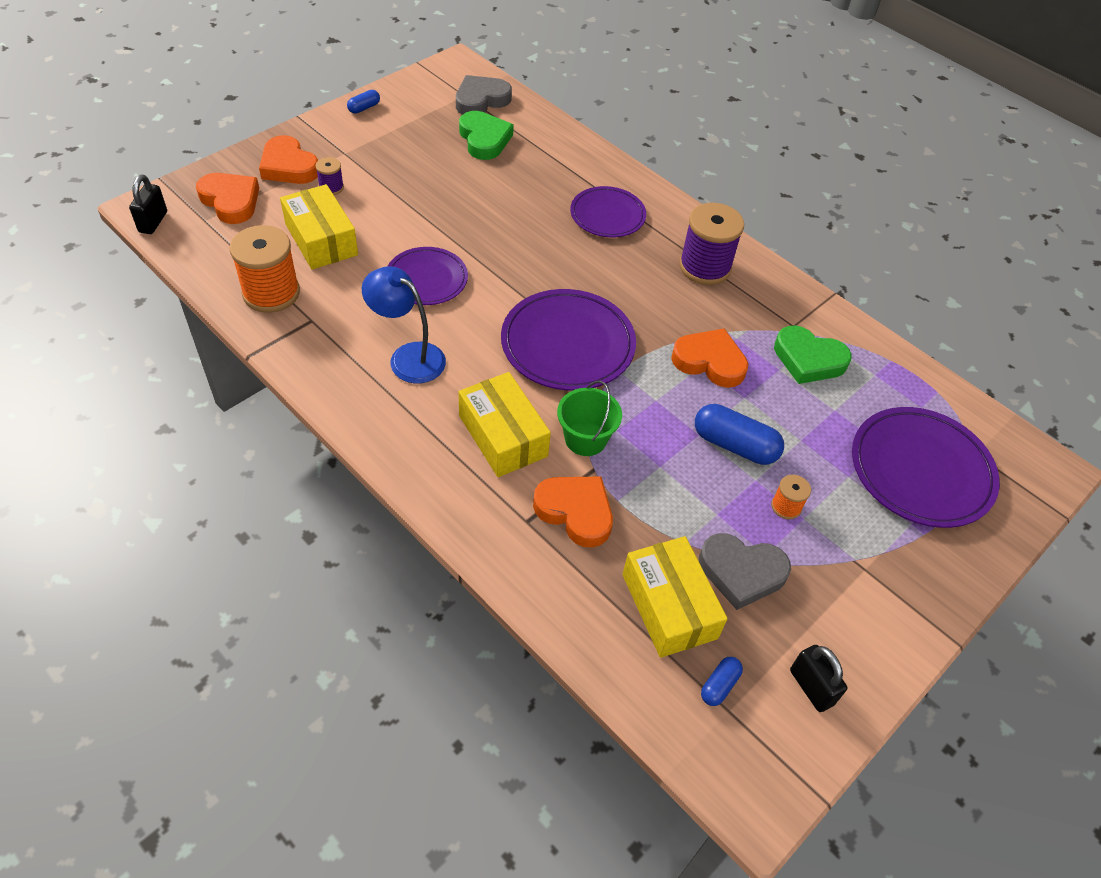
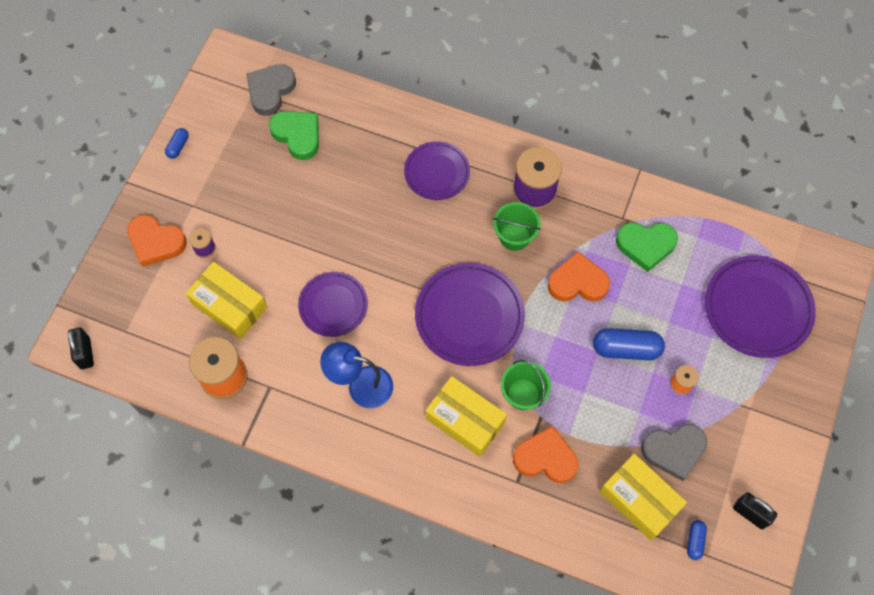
camera: 20 degrees left, 15 degrees up
(231, 201) = (133, 301): orange heart -> none
(660, 296) = (514, 236): none -> green bucket

